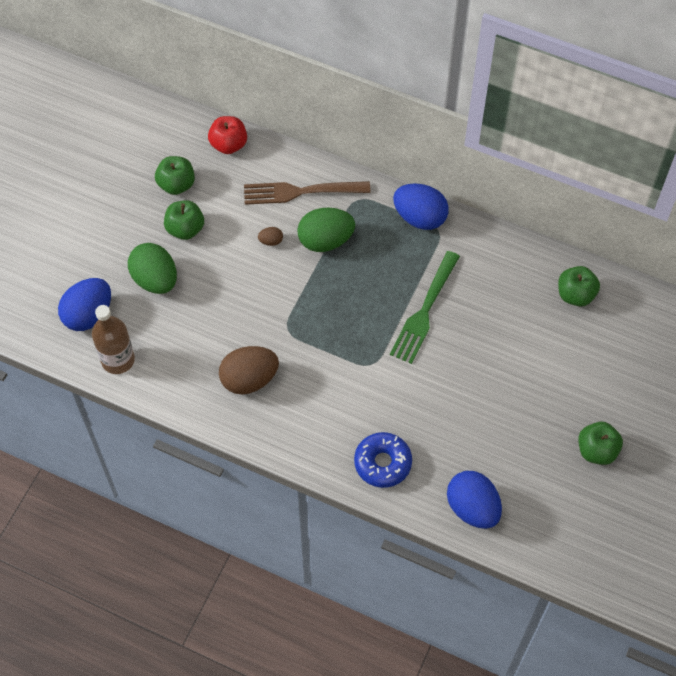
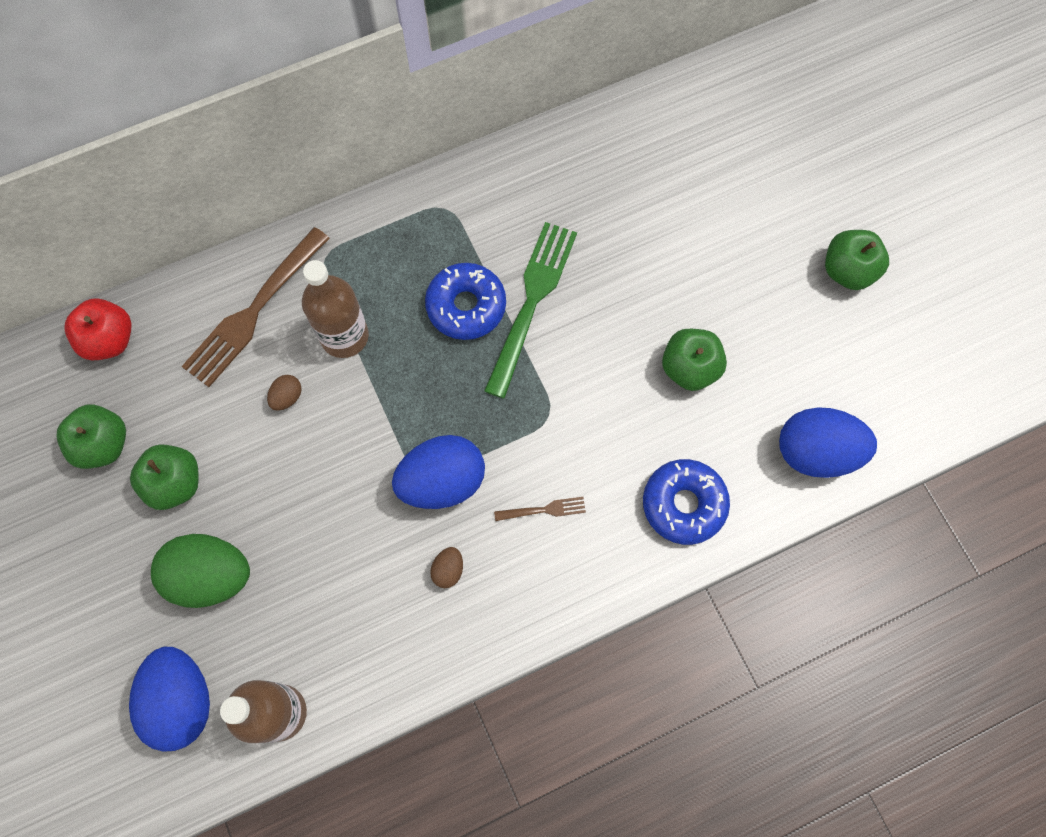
camera: 50 degrees left, 10 degrees up
(249, 379) = (448, 570): brown egg -> brown egg, size x0.44
(319, 399) = (543, 510): none -> brown fork
(325, 240) = (344, 336): green egg -> brown bottle
(394, 282) = (466, 306): none -> blue donut
(420, 217) = (410, 213): blue egg -> blue egg (442, 481)
(425, 310) = (531, 303): green fork -> green fork turned 135 degrees counterclockwise
(575, 295) = (648, 140): green apple -> green apple (689, 368)

